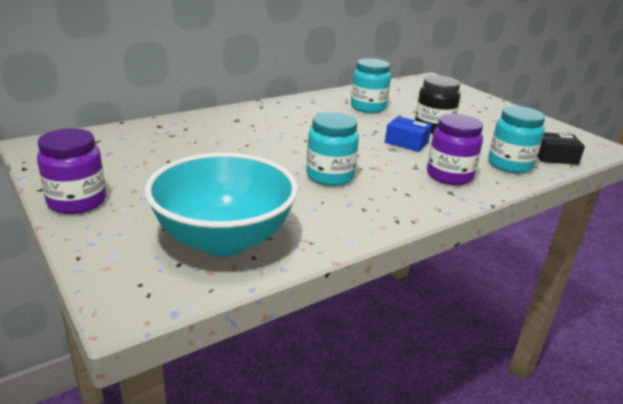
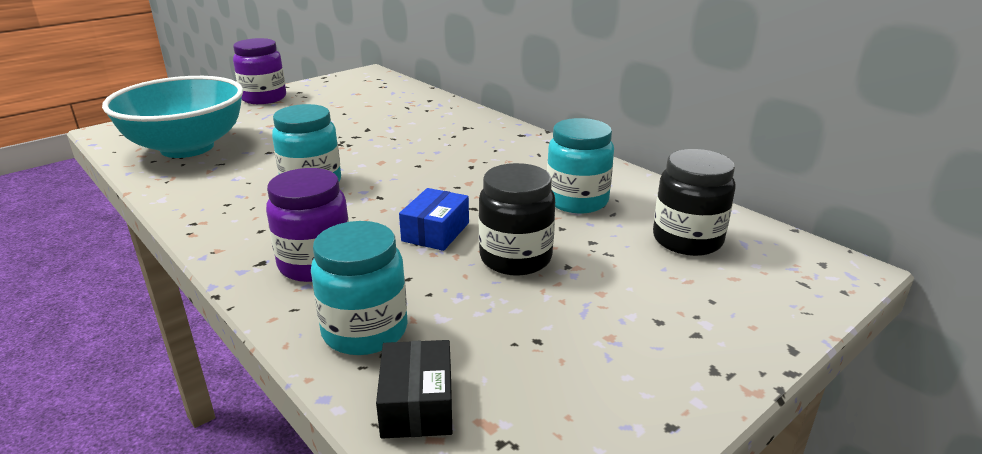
camera: 85 degrees right, 0 degrees up
(410, 95) = (687, 240): none -> black jar

